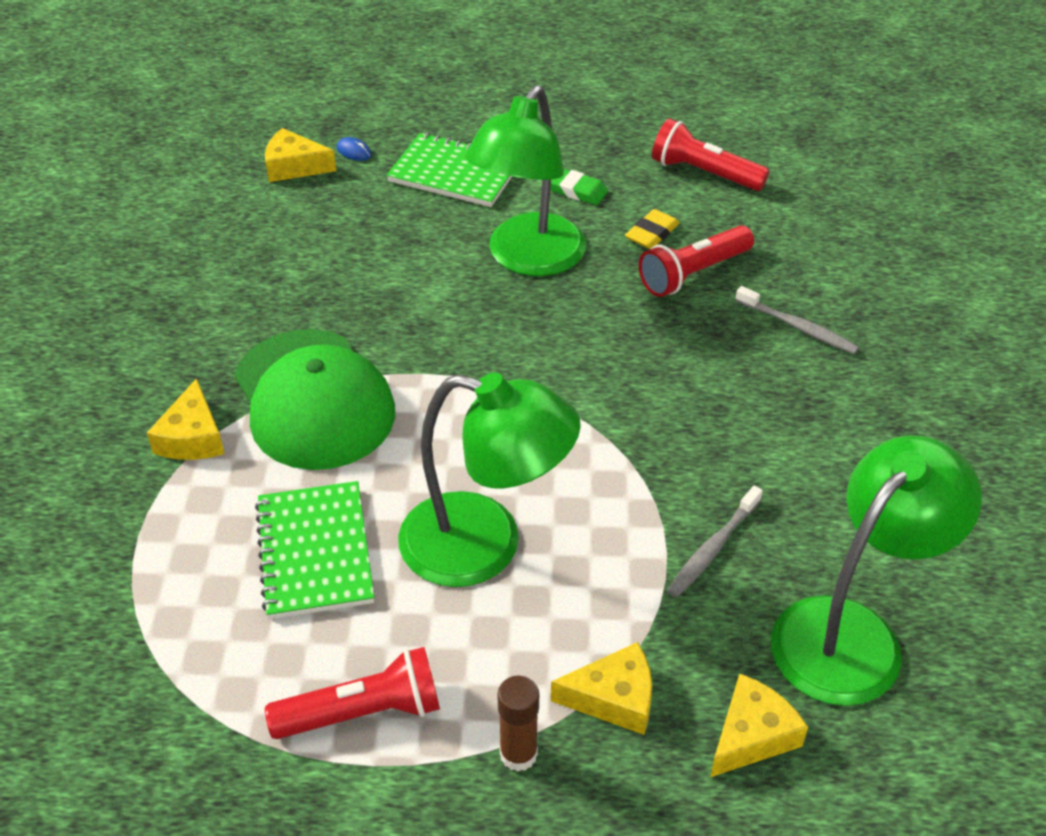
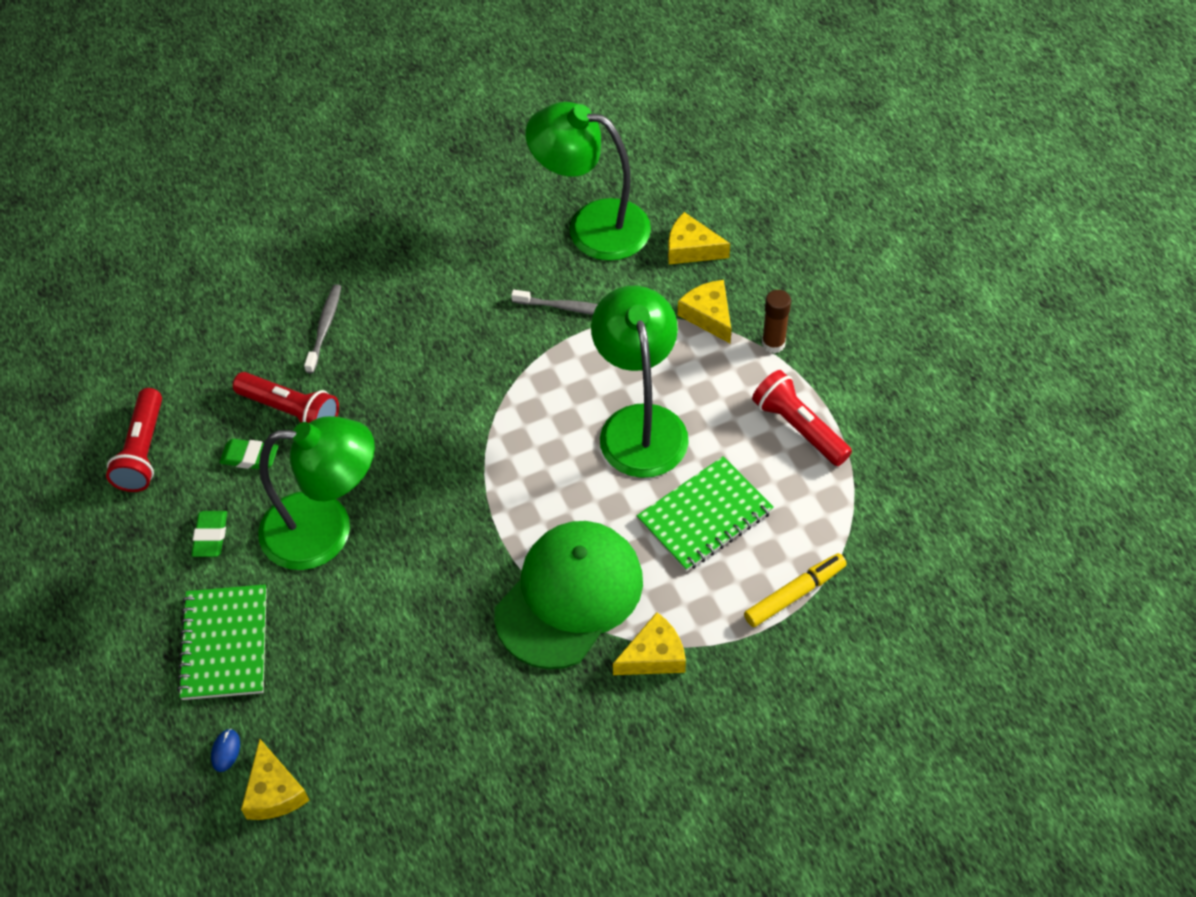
camera: 115 degrees left, 10 degrees up
(150, 589) = (794, 594): none -> yellow marker
(652, 233) = (250, 457): yellow eraser -> green eraser

